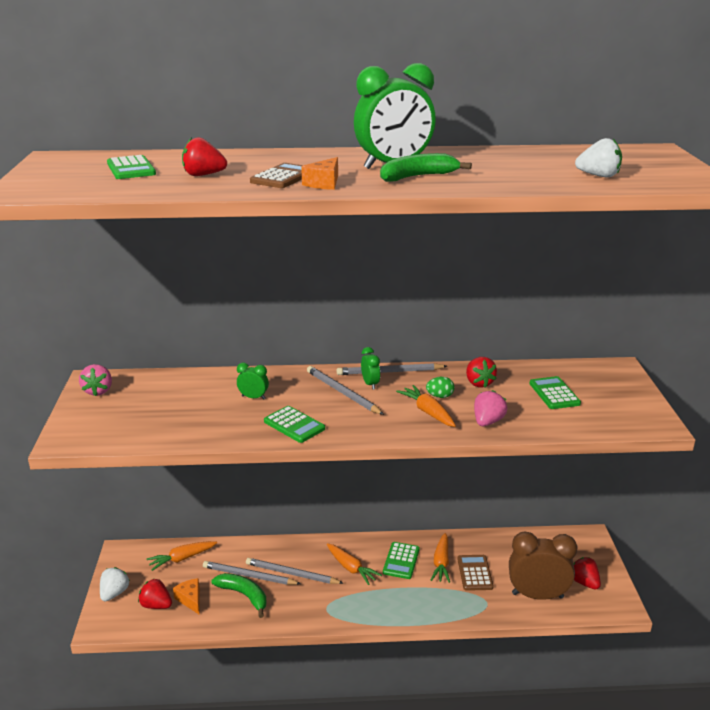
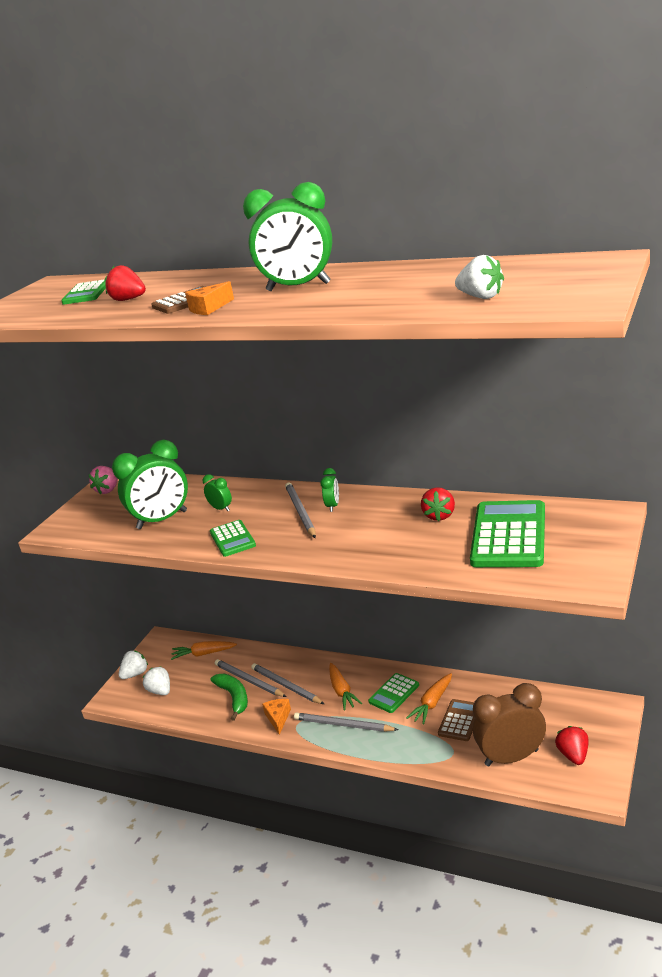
camera: 30 degrees right, 0 degrees up
(156, 605) = (160, 691): red strawberry -> white strawberry
(190, 599) = (189, 692): orange cheese -> orange cheese (278, 718)
(195, 415) = (162, 520): none -> green clock
(390, 372) = (362, 495): grey pencil -> grey pencil (343, 725)
(417, 177) = (300, 300): green banana -> none
(428, 412) = (362, 540): orange carrot -> none
(440, 396) = (388, 525): green egg -> none
(487, 422) = (411, 558): pink strawberry -> none
(537, 595) = (511, 757): brown clock -> brown clock turned 45 degrees counterclockwise
(554, 393) = (509, 535): green calculator -> green calculator, size x1.86

